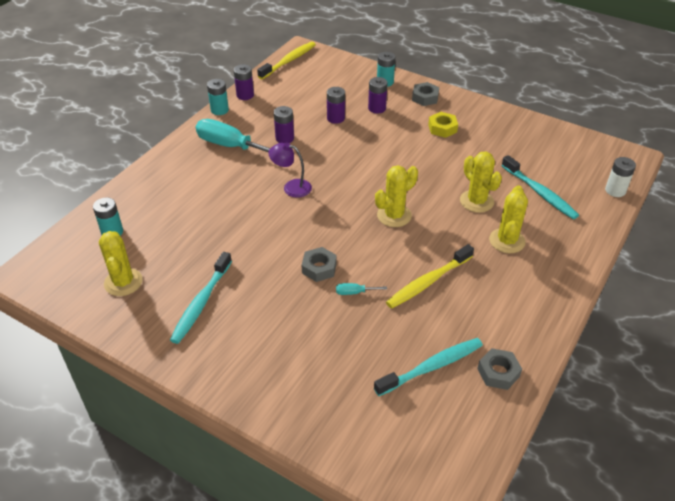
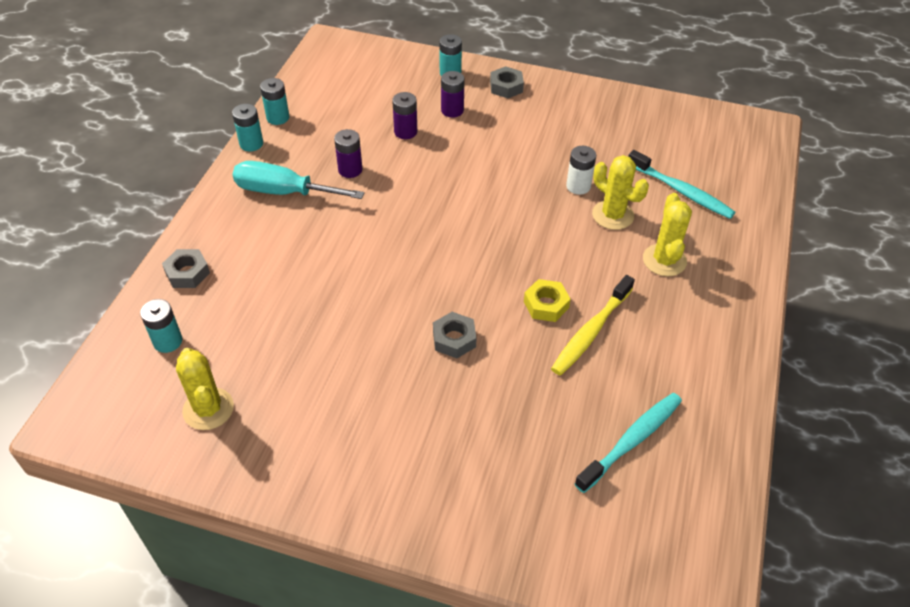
camera: 15 degrees left, 5 degrees up
(201, 303) = (321, 416): turquoise toothbrush -> none
(245, 95) = (278, 117): purple battery -> turquoise battery
(288, 61) = (318, 61): yellow toothbrush -> none
(291, 187) = (382, 236): purple lamp -> none
(354, 292) = (508, 363): turquoise screwdriver -> none
(394, 215) = (521, 252): yellow cactus -> none
(442, 128) = (540, 125): yellow nut -> yellow nut (546, 305)
(498, 372) = (709, 431): grey nut -> grey nut (187, 273)
(615, 190) = (764, 173): white battery -> white battery (578, 186)

